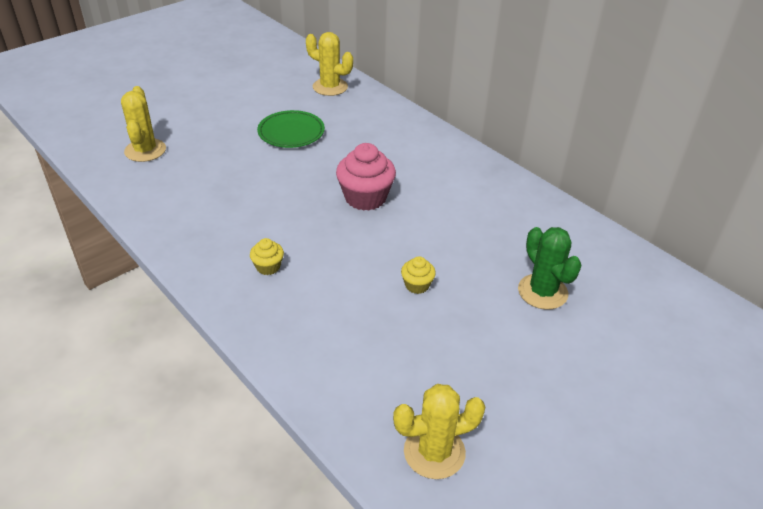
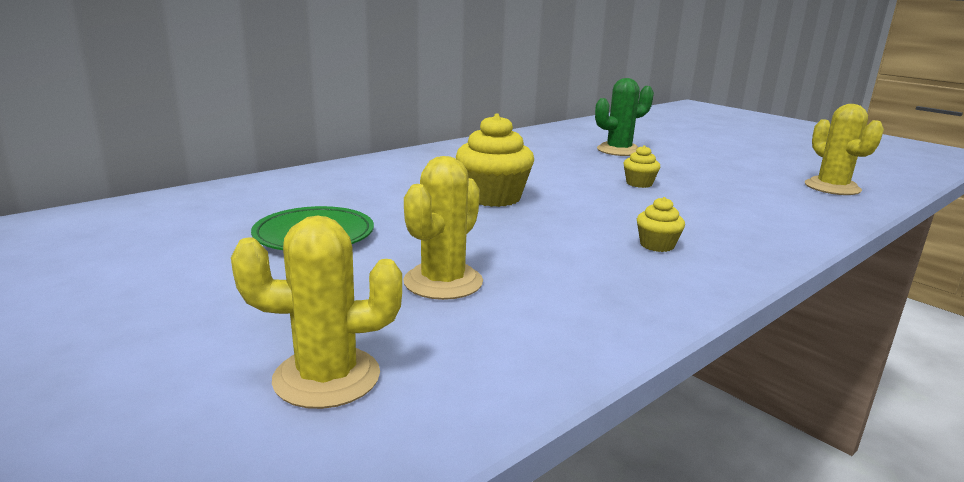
camera: 90 degrees left, 20 degrees down
(330, 87) = (175, 210): yellow cactus -> yellow cactus (443, 282)
(365, 197) = (493, 197): pink cupcake -> yellow cupcake

